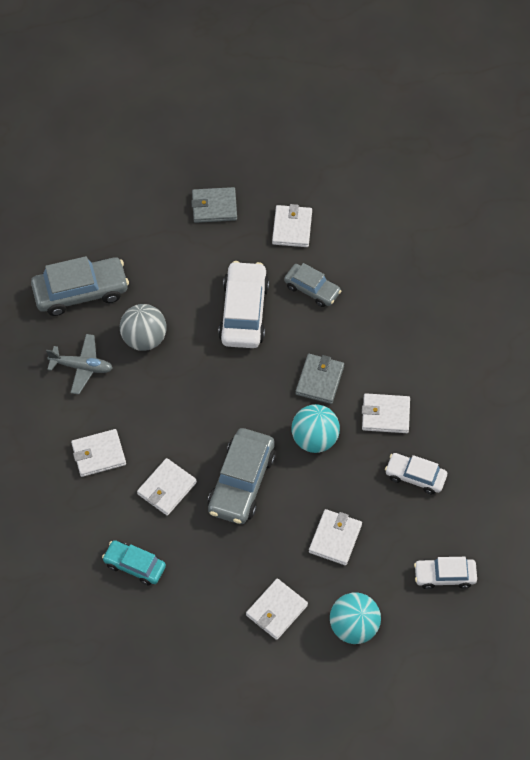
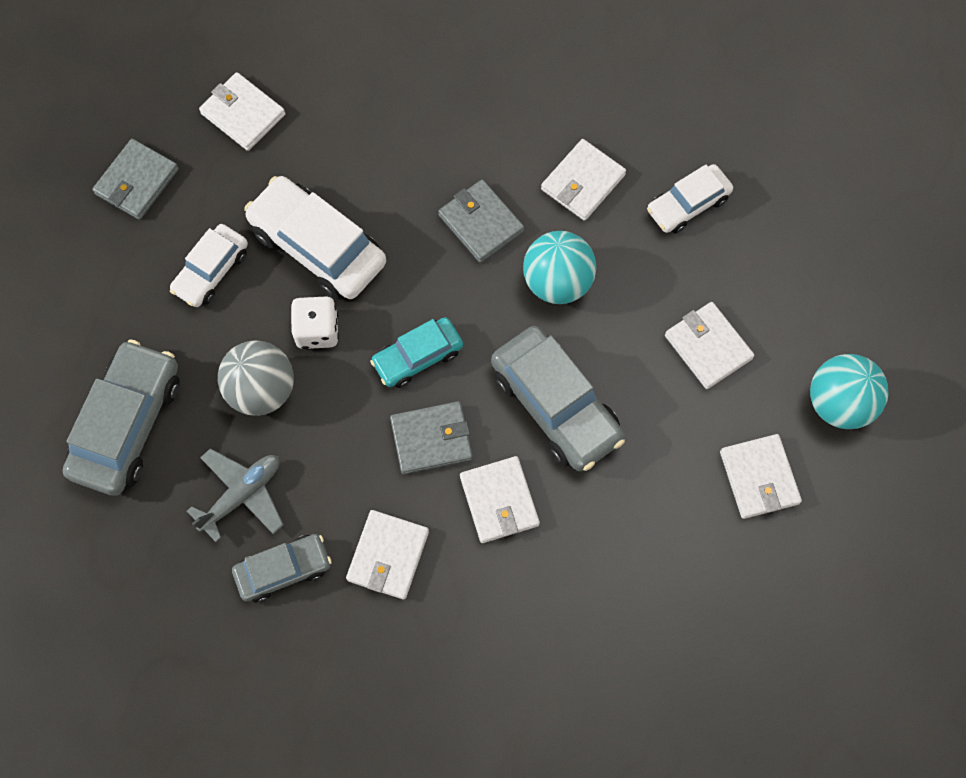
camera: 55 degrees left, 10 degrees up
(134, 566) = (581, 612): turquoise car -> turquoise car (418, 357)
(177, 434) = (431, 439): none -> grey wallet
(196, 343) = (317, 331): none -> white dice
(312, 289) = (348, 148): grey car -> grey car (283, 570)
(444, 576) = (838, 259): white car -> white car (211, 271)

